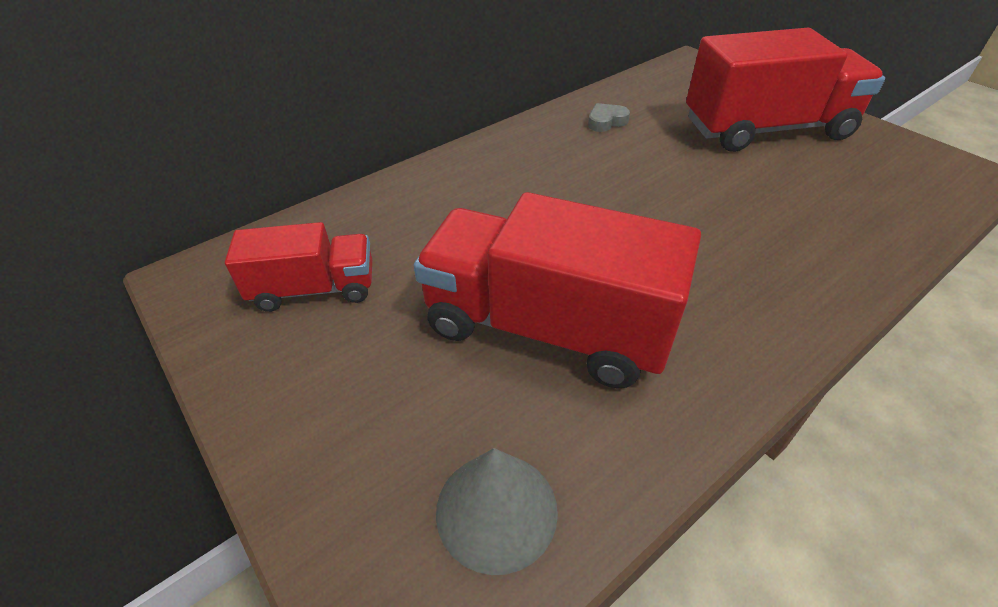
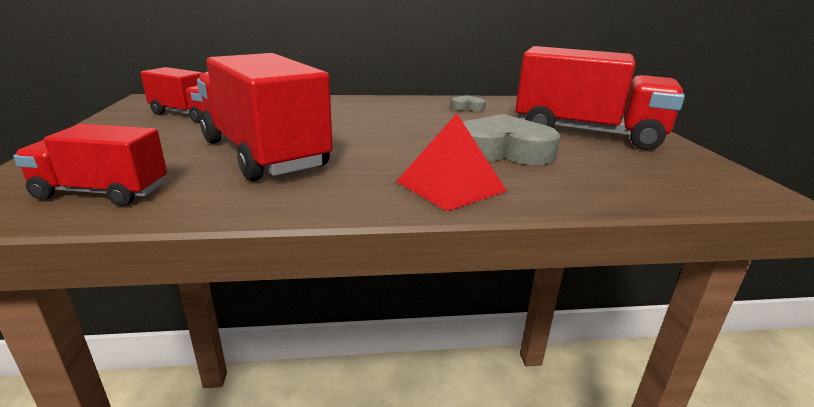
camera: 30 degrees right, 20 degrees down
(496, 510) = (102, 192): grey cone -> red truck
(745, 197) = (503, 151): none -> grey heart
(784, 285) = (450, 186): none -> red pyramid

